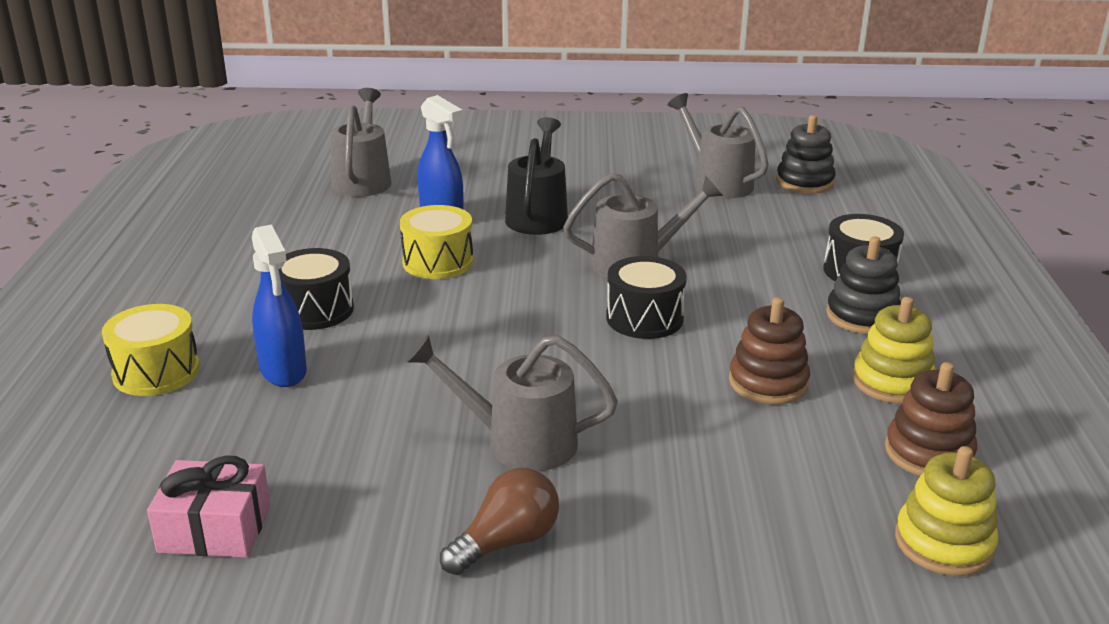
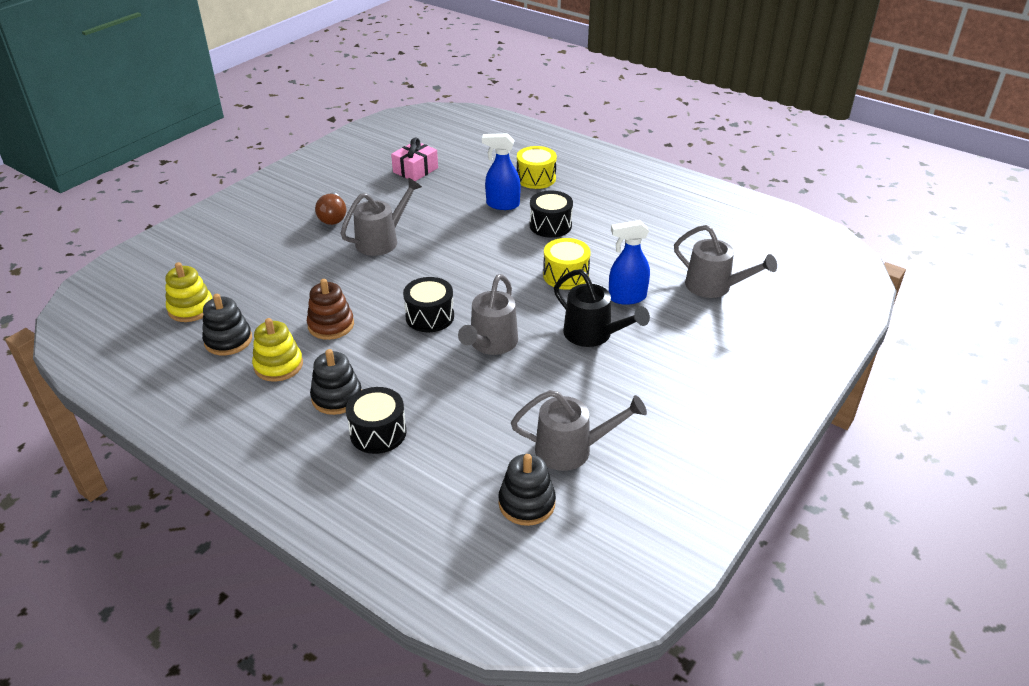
camera: 125 degrees right, 10 degrees up
(928, 453) = (228, 340): brown stacking toy -> black stacking toy

